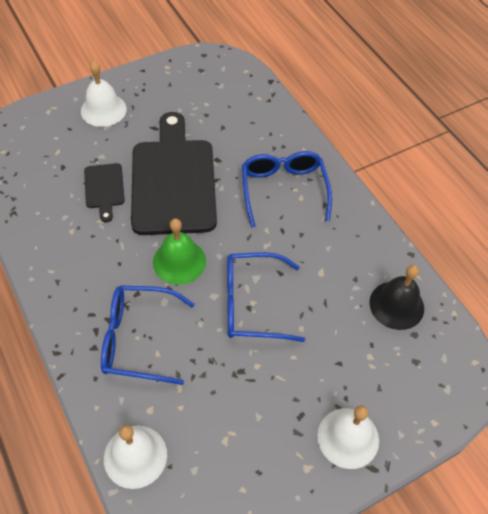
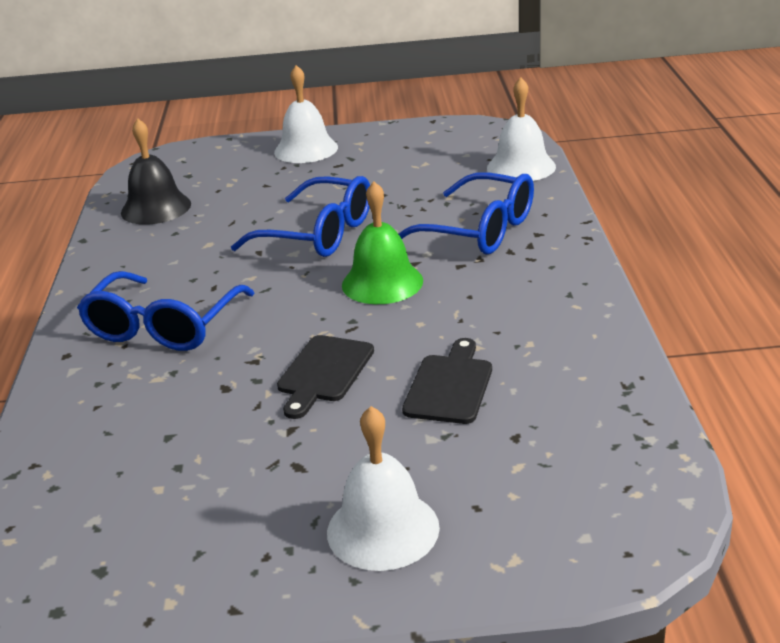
camera: 150 degrees left, 25 degrees down
(173, 181) = (324, 372): black cutting board -> black cutting board, size x0.46

